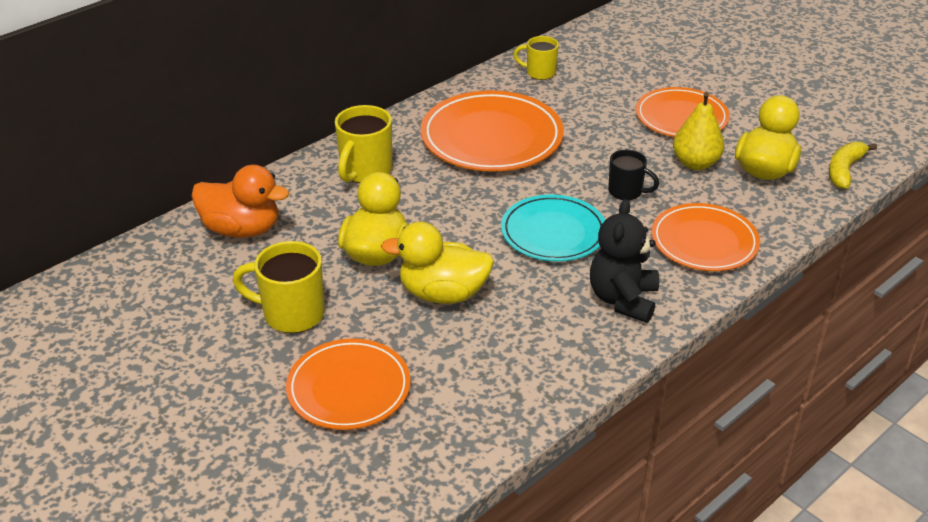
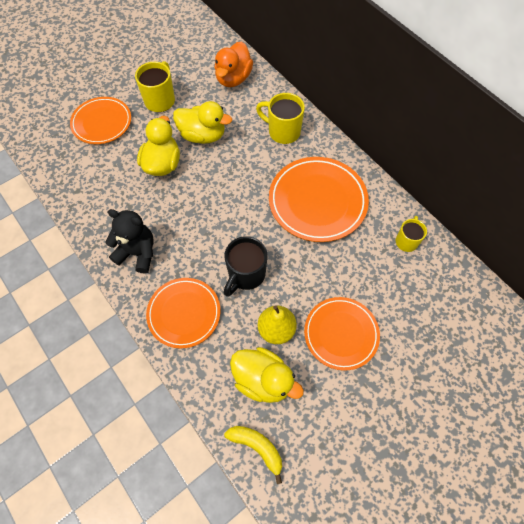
camera: 95 degrees right, 25 degrees up
(553, 232) = (208, 225): turquoise plate -> none
(626, 192) = (246, 275): black mug -> black mug, size x1.57

